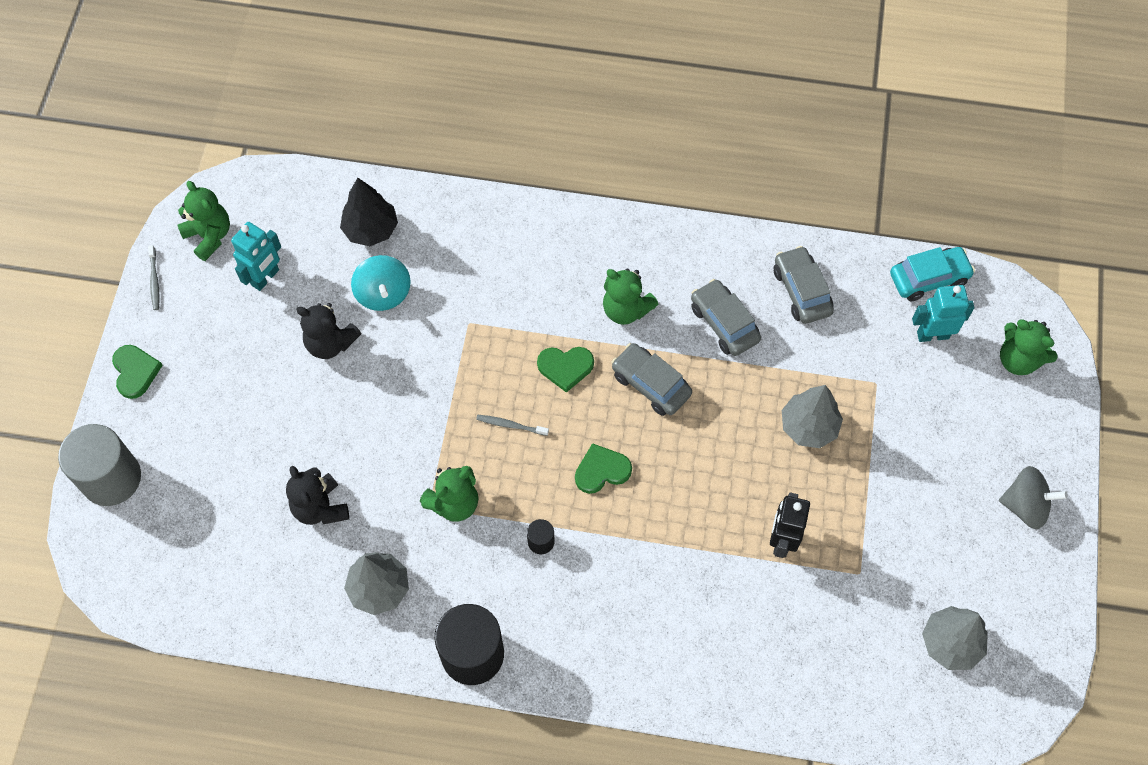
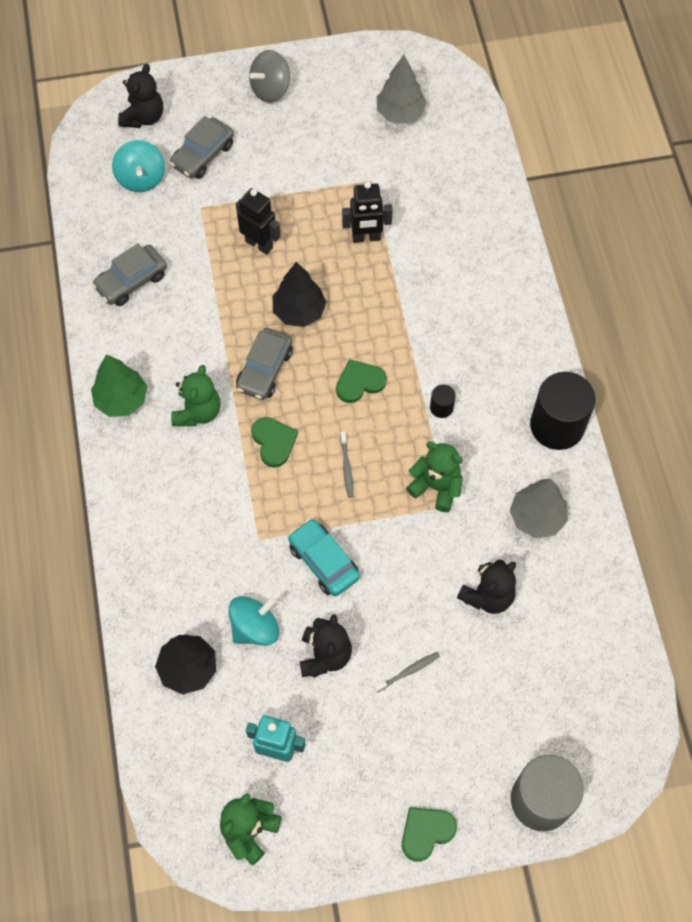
camera: 110 degrees left, 0 degrees up
(154, 281) = (320, 863): grey toothbrush -> grey toothbrush (408, 671)
(601, 470) = (359, 382): green heart -> green heart turned 105 degrees clockwise
(665, 247) = (121, 400): none -> green tree
(709, 439) = (299, 311): none -> black tree
(724, 323) = (184, 331): grey car -> grey car (203, 155)
(808, 426) = (259, 244): grey tree -> black robot
(928, 278) = (87, 192): turquoise car -> turquoise car (323, 561)
(932, 335) = (141, 178): turquoise robot -> turquoise spinning top
(1018, 359) = (143, 117): green teddy bear -> black teddy bear
(1025, 505) = (270, 89): grey spinning top -> grey spinning top turned 120 degrees counterclockwise

